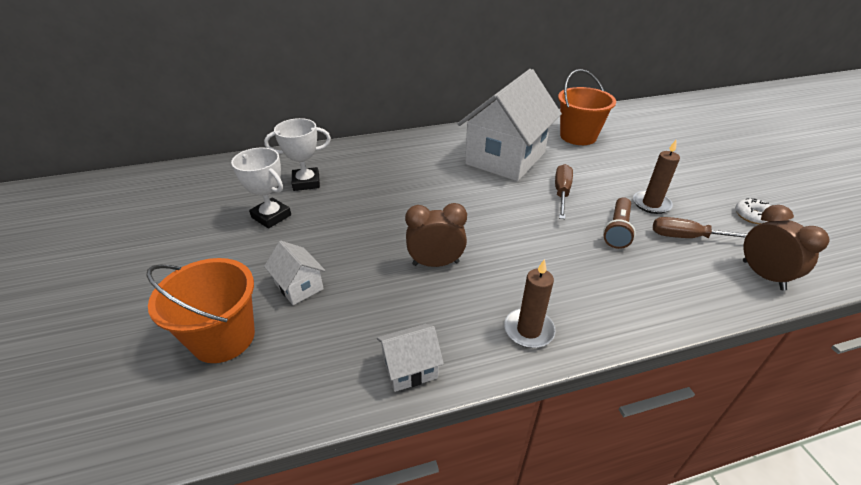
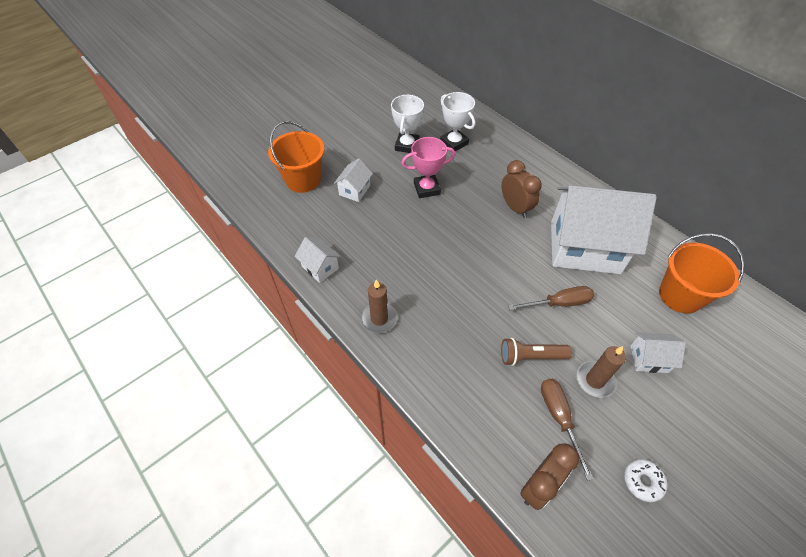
camera: 65 degrees right, 15 degrees up
(355, 224) = (426, 189): none -> pink trophy
(435, 263) = (413, 247): brown clock -> brown clock (515, 208)
(635, 171) = (649, 359): none -> white house

